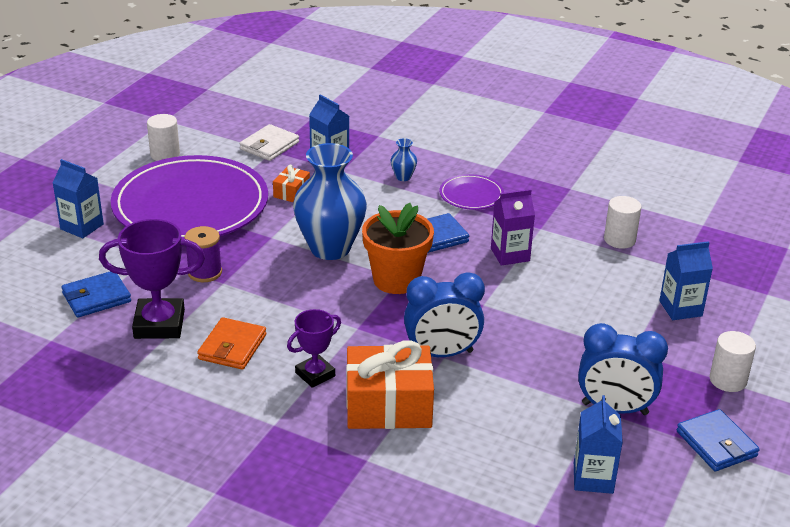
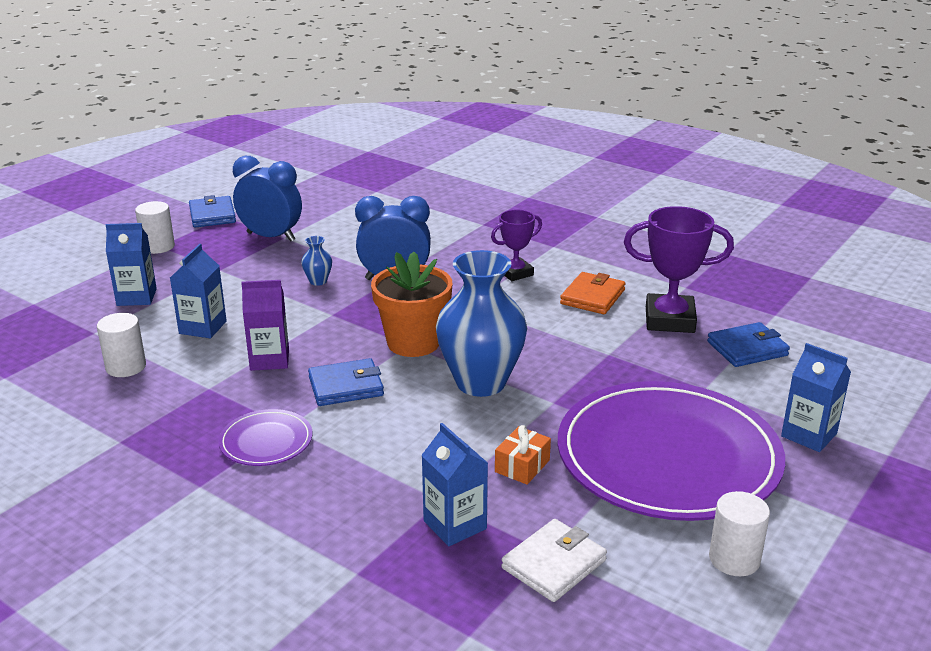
camera: 170 degrees left, 5 degrees down
(205, 272) = (631, 366): purple spool -> none
(388, 406) = (456, 250): orange gift -> none
(403, 177) = (349, 479): blue vase -> blue vase (318, 281)
(593, 478) = (320, 206): blue carton -> blue carton (203, 327)

